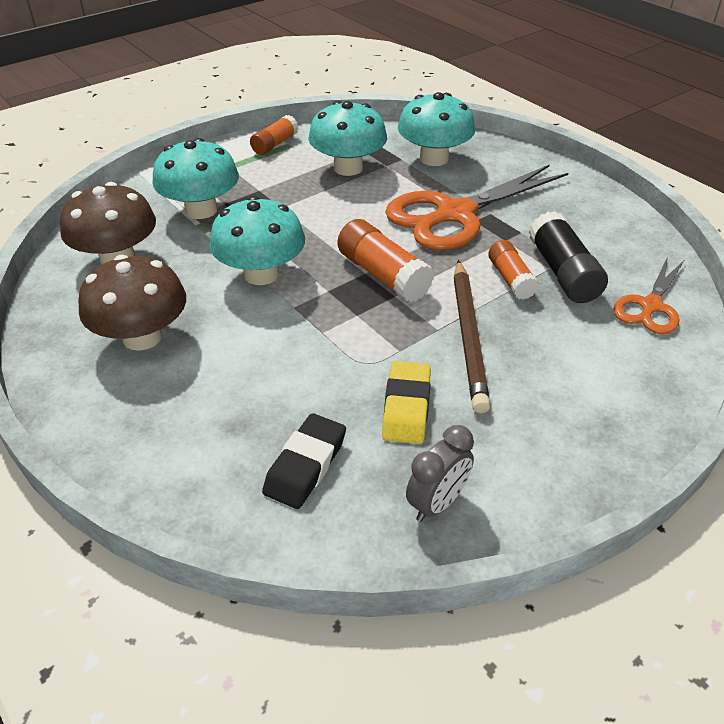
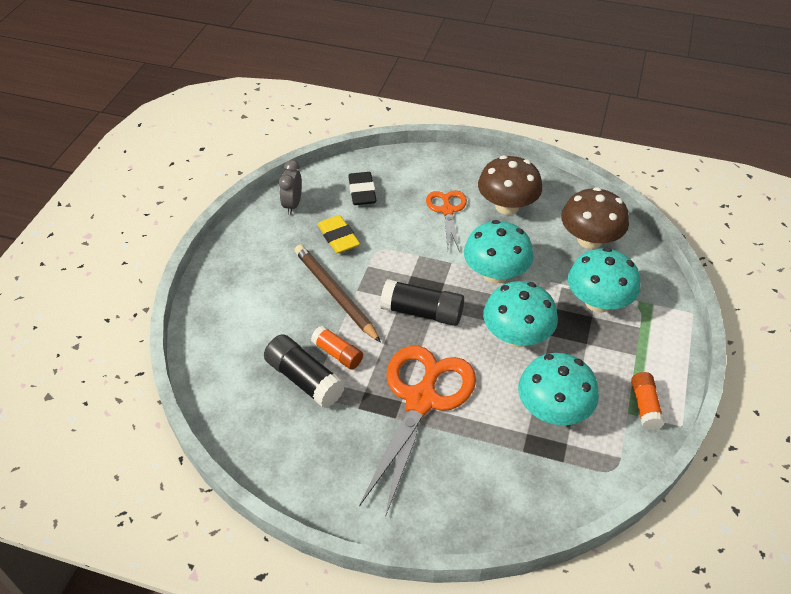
camera: 145 degrees right, 5 degrees up
(383, 275) = (422, 312): orange glue stick -> black glue stick
(434, 158) = (497, 469): turquoise mushroom -> turquoise mushroom (516, 336)
(650, 306) = (231, 379): orange scissors -> orange scissors (447, 210)

